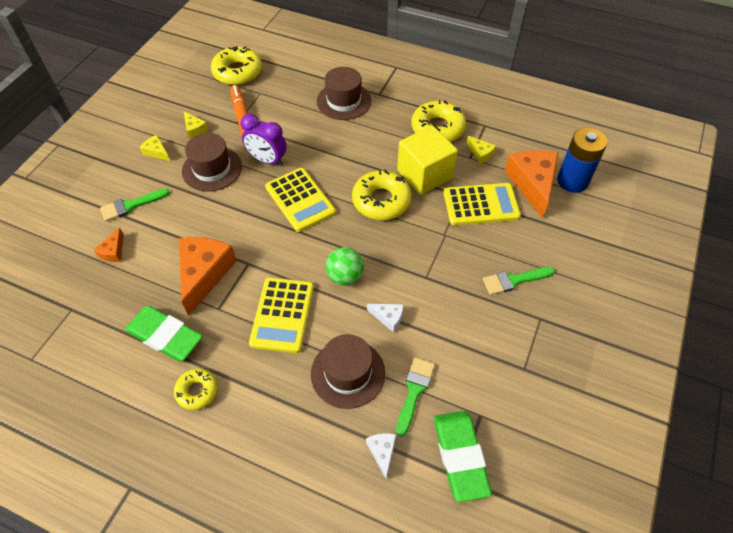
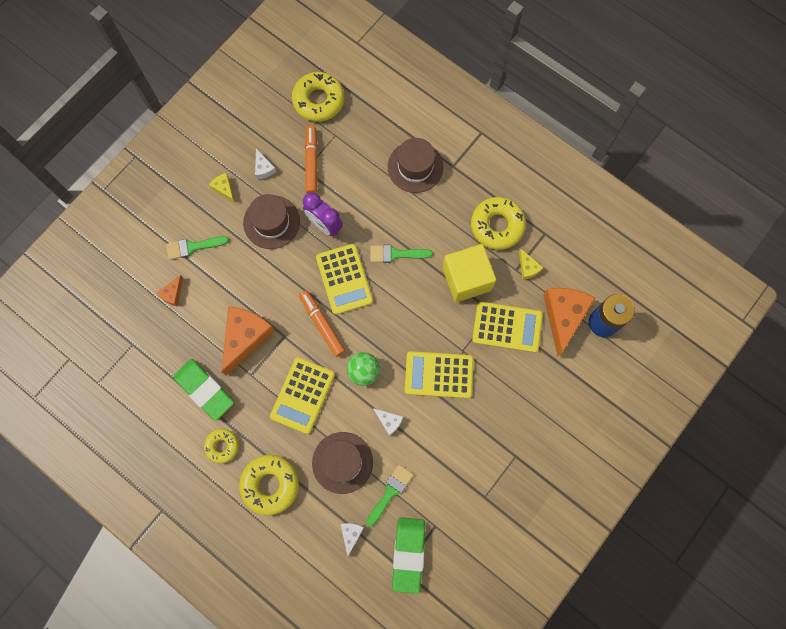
camera: 15 degrees right, 20 degrees up
(195, 129) = (263, 168): yellow cheese -> white cheese
(287, 244) = (322, 325): none -> orange marker
(381, 201) = (417, 299): yellow donut -> yellow donut (270, 485)
(427, 261) = (438, 375): none -> yellow calculator
(514, 280) = (507, 414): green brush -> green brush (396, 254)

